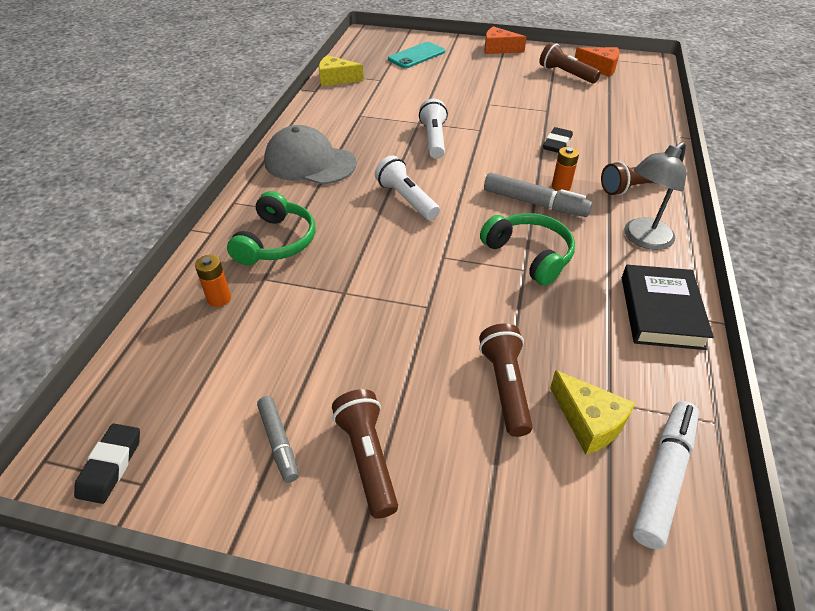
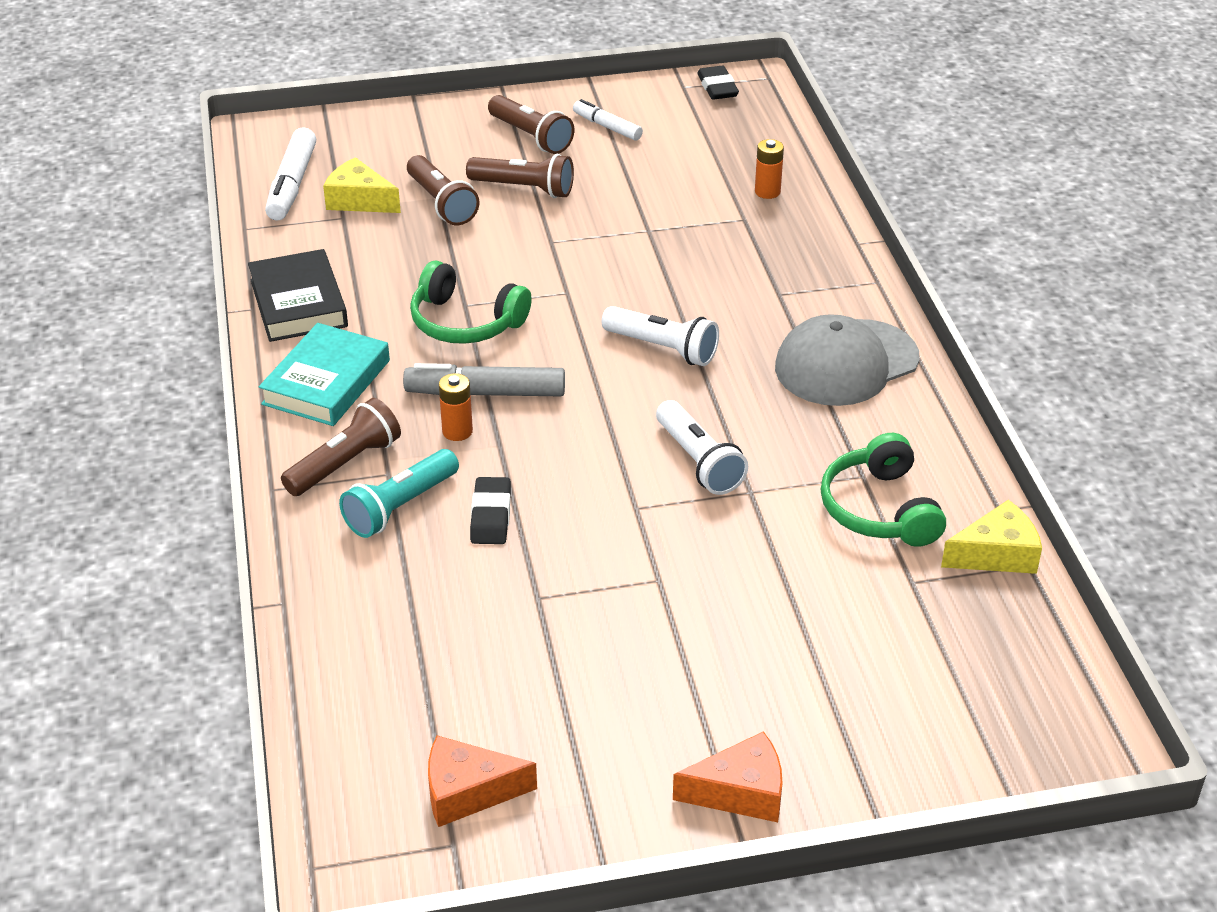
camera: 155 degrees right, 5 degrees down
(276, 242) = (772, 254): green headphones -> green headphones (880, 509)
(279, 442) = (607, 127): grey marker -> white marker
(309, 162) = (846, 363): grey cap -> grey cap turned 150 degrees clockwise
(416, 56) = (907, 692): turquoise phone -> none
(566, 74) = (540, 736): brown flashlight -> brown flashlight (524, 189)
(606, 159) = (400, 507): none -> turquoise flashlight
(642, 239) = (326, 382): grey lamp -> turquoise book

